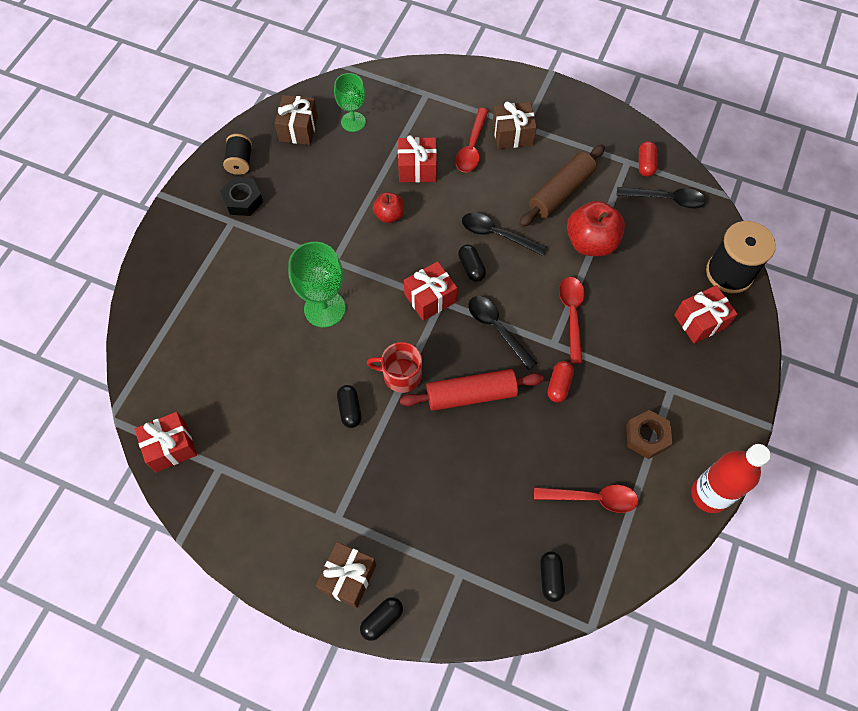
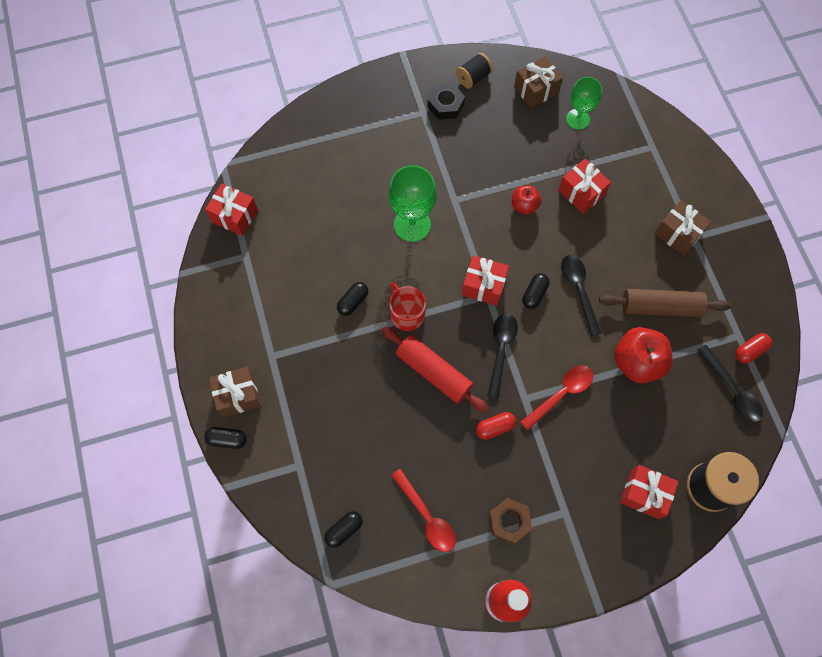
camera: 50 degrees right, 5 degrees up
(472, 147) = (637, 215): red spoon -> none

